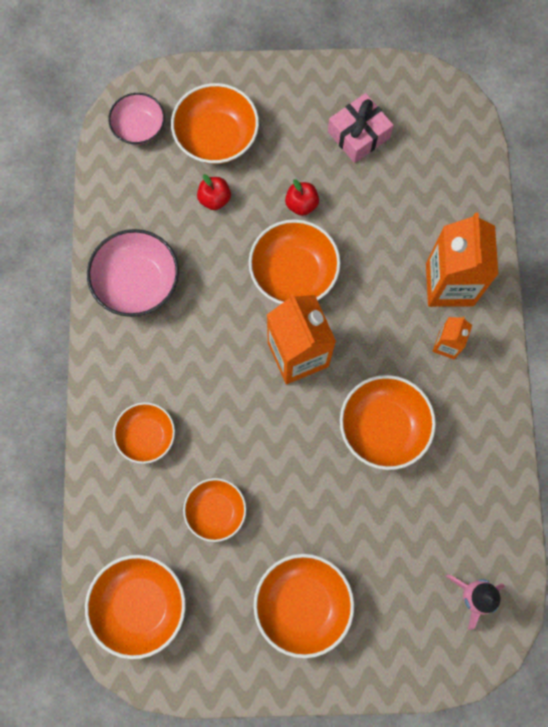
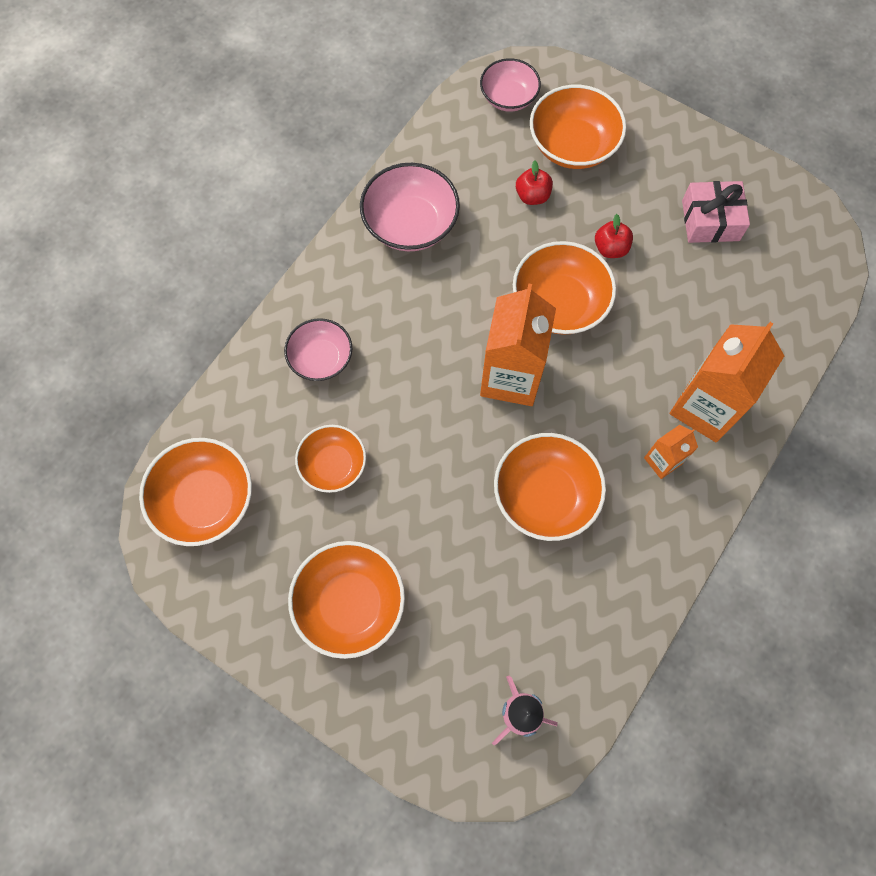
camera: 35 degrees right, 5 degrees down
(147, 436) = (321, 358): orange bowl -> pink bowl

